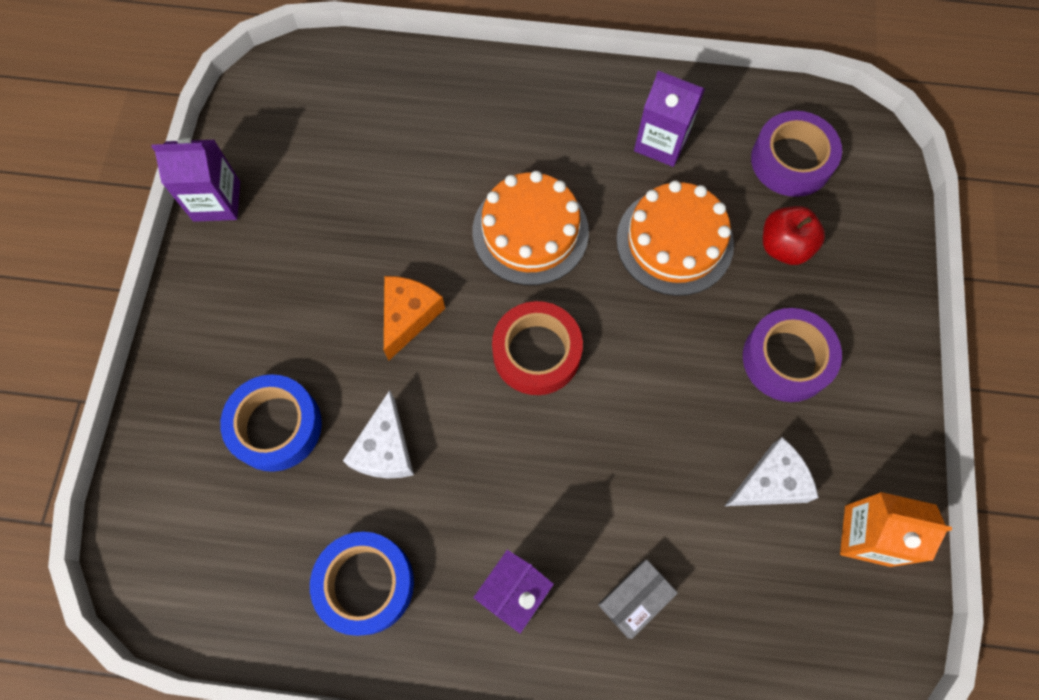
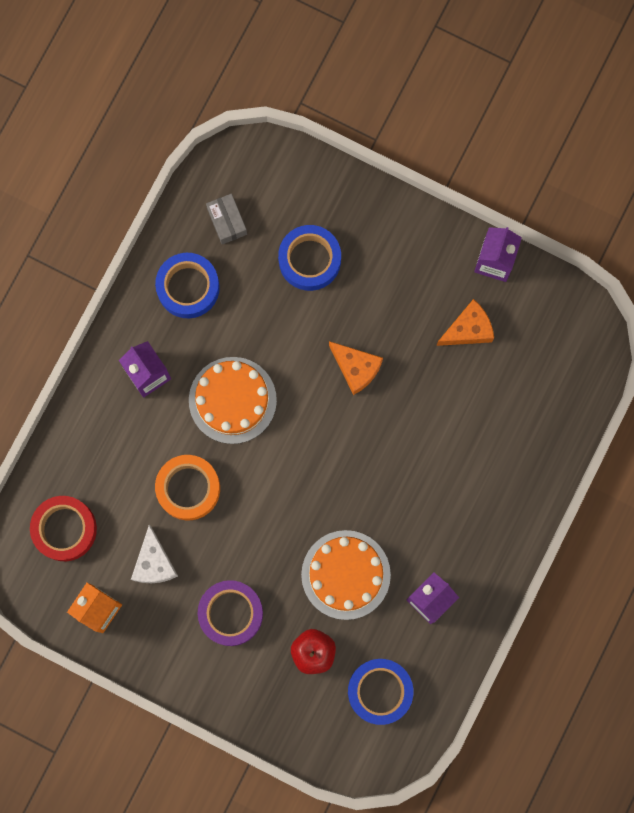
camera: 110 degrees right, 10 degrees up
(314, 204) = (468, 329): none -> orange cheese
(385, 449) = (268, 325): white cheese -> none
(530, 231) = (390, 474): orange cake -> orange cake (232, 400)
(536, 352) = (298, 445): red tape -> red tape (64, 529)
(635, 599) = (117, 446): grey box -> grey box (227, 221)
(651, 474) = (188, 488): none -> orange tape
(791, 160) = (380, 691): purple tape -> blue tape

